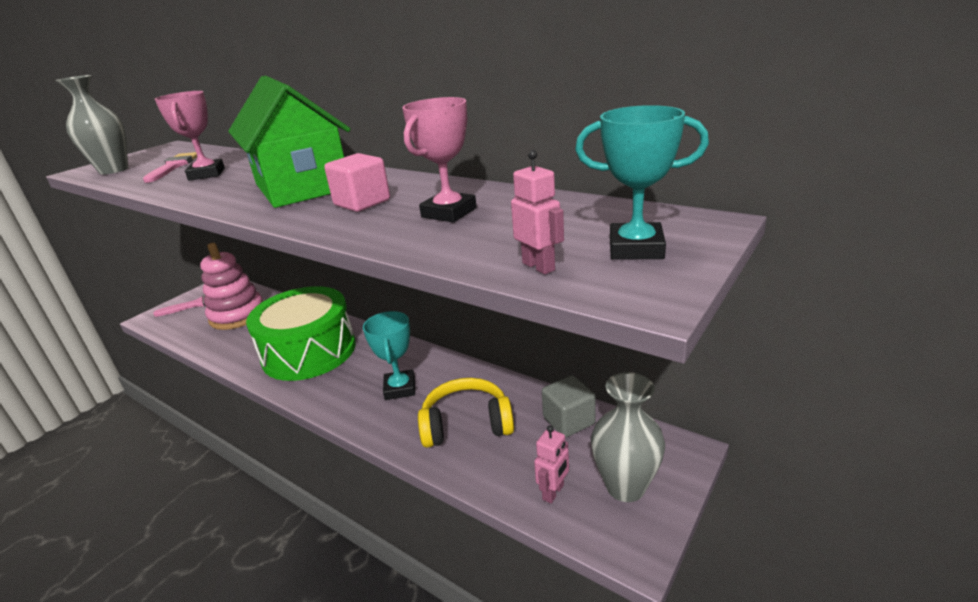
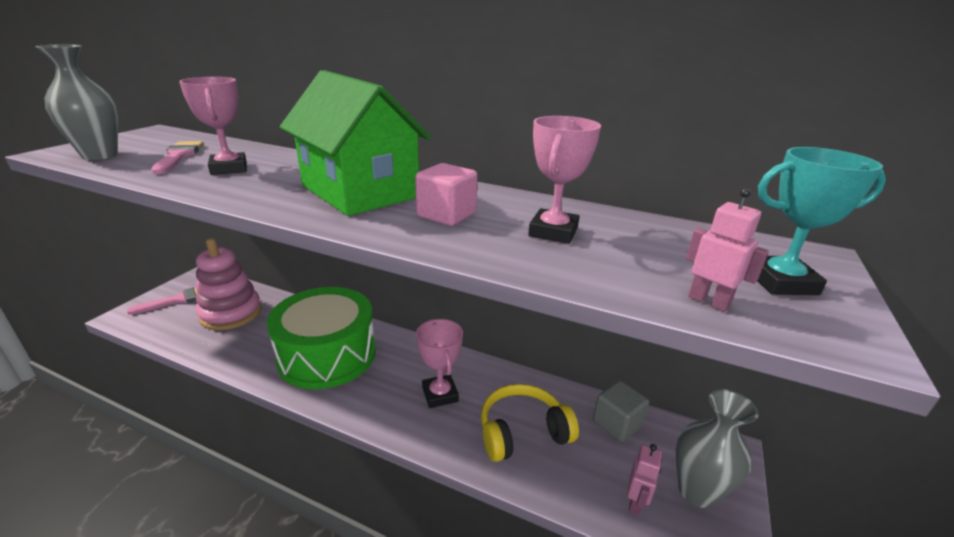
camera: 15 degrees left, 0 degrees up
(400, 388) = (440, 394): turquoise trophy -> pink trophy

